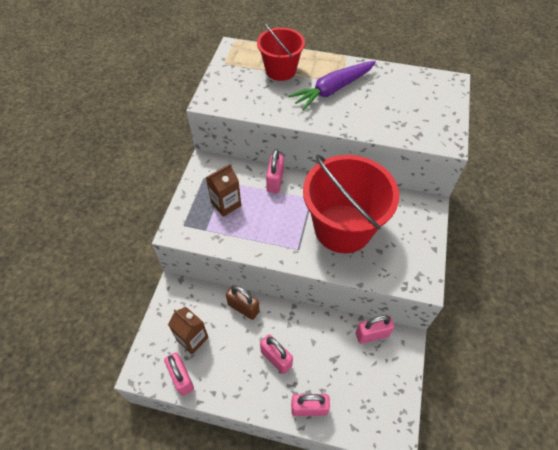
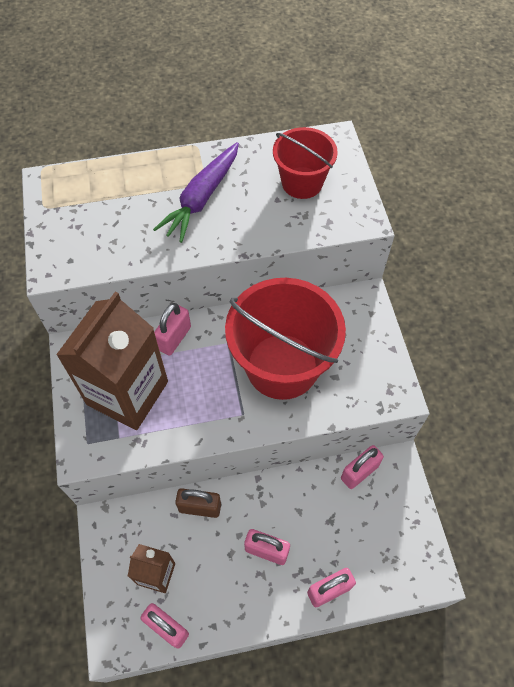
camera: 25 degrees left, 5 degrees up
(226, 204) = (127, 393): brown carton -> brown carton, size x2.02
(275, 181) = (174, 338): pink padlock -> pink padlock turned 45 degrees clockwise
(280, 70) = (123, 193): red bucket -> red bucket (302, 183)

